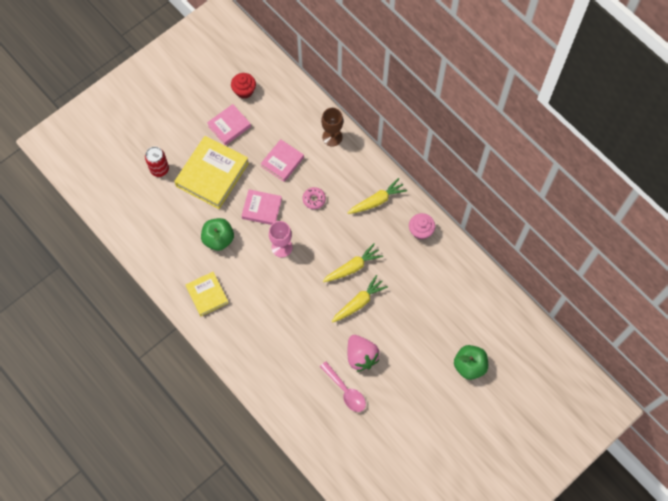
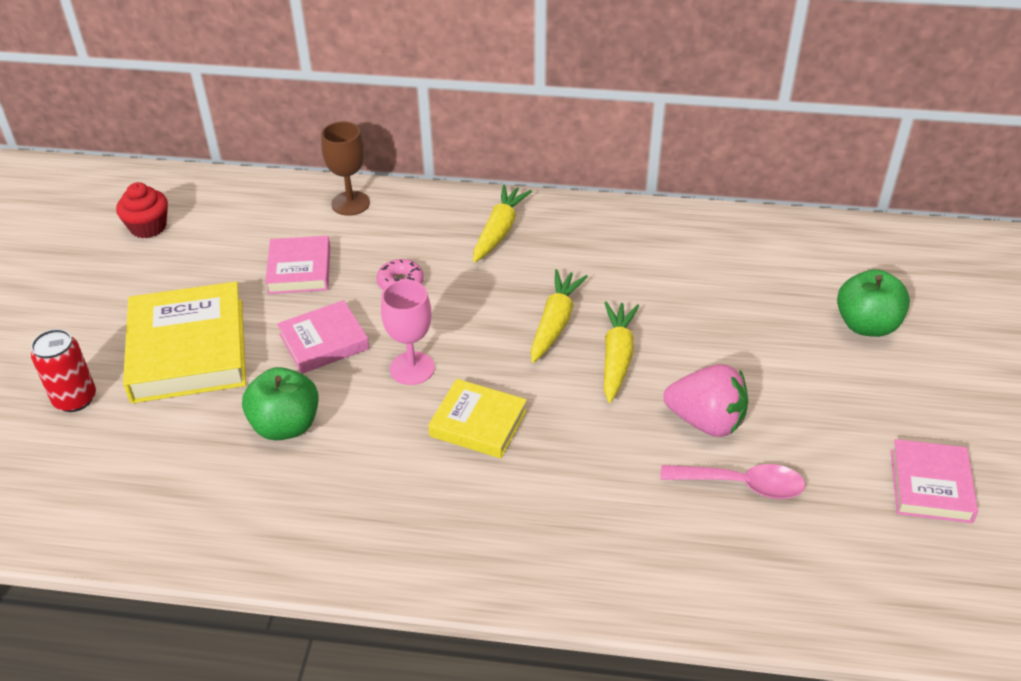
camera: 40 degrees left, 25 degrees down
(207, 295) = (344, 517): yellow book -> yellow book (478, 423)
(229, 126) = (161, 278): pink book -> pink book (930, 486)
(420, 231) = (601, 226): pink cupcake -> none

